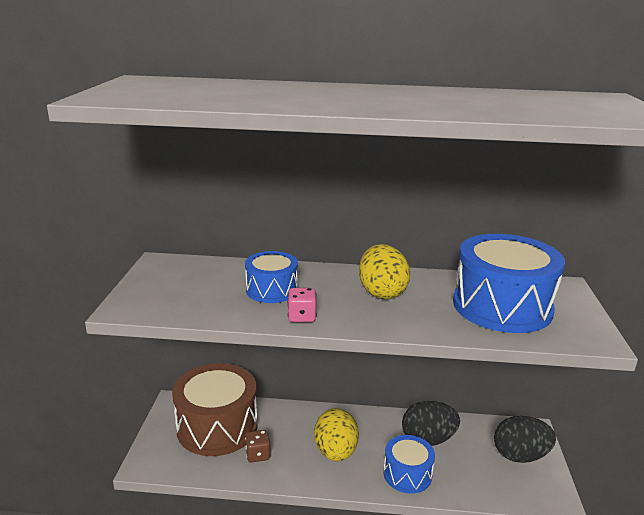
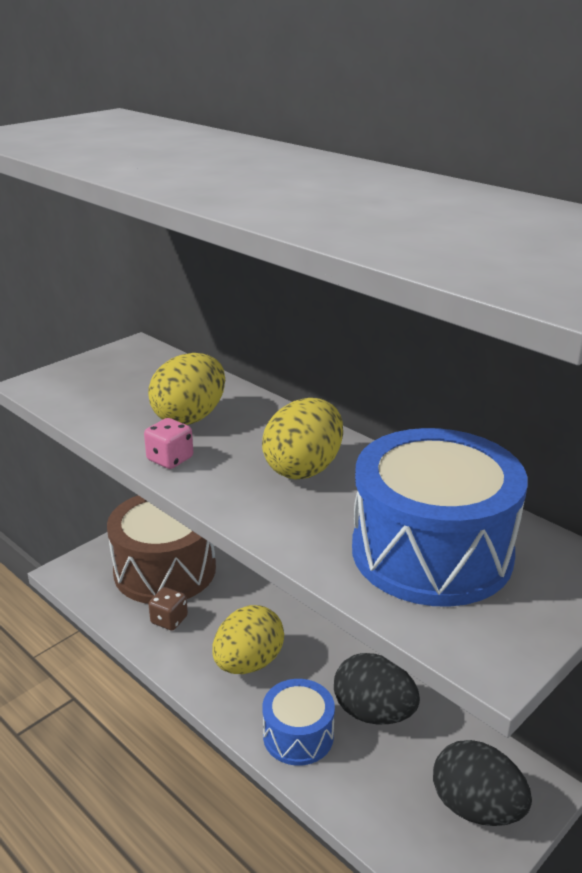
camera: 40 degrees right, 5 degrees up
(271, 290) = (190, 417): blue drum -> yellow egg

